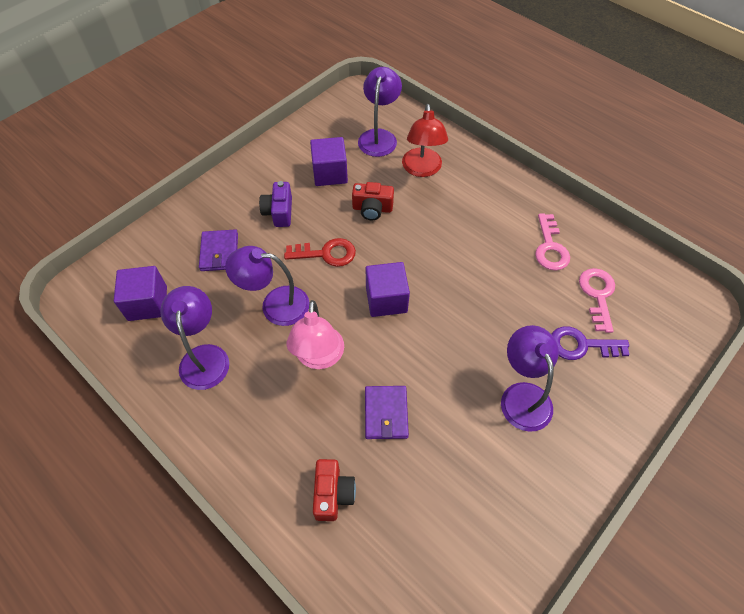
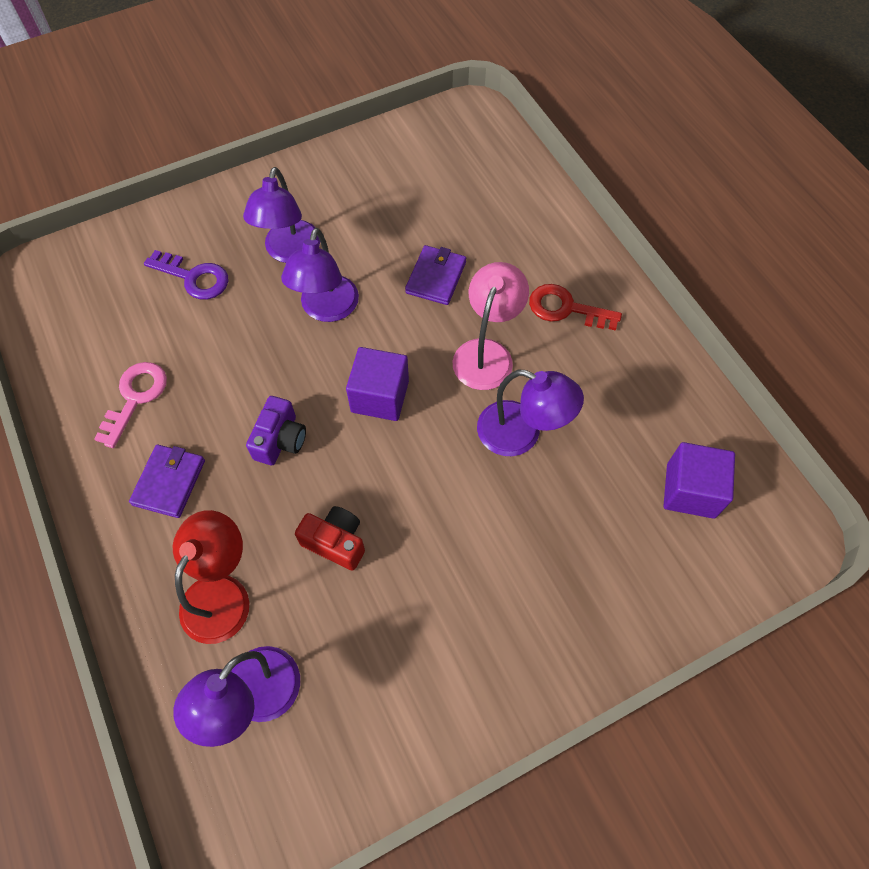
camera: 160 degrees left, 5 degrees up
(204, 356) = (621, 396): purple lamp -> purple lamp (326, 309)
(219, 252) = (582, 541): purple wallet -> purple wallet (169, 482)
(279, 212) = (478, 585): purple camera -> purple camera (280, 440)
(326, 254) = (431, 487): red key -> red key (566, 308)
(330, 173) = (372, 639): purple cube -> none
(333, 493) = (513, 229): red camera -> none
(597, 295) = (130, 322): pink key -> none

